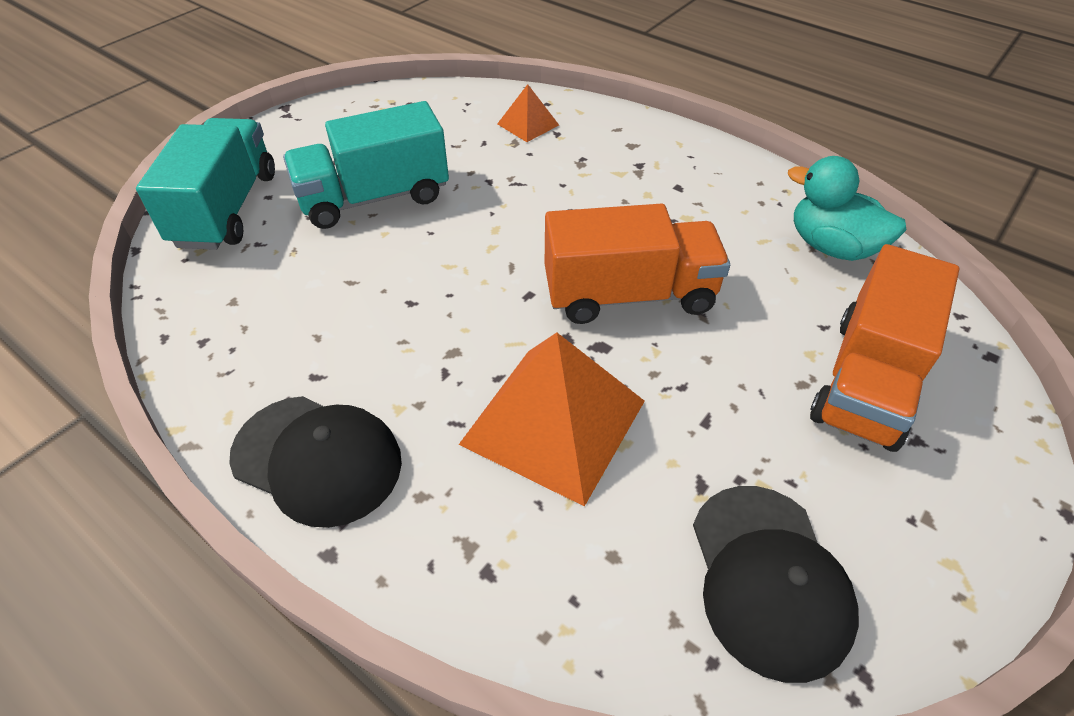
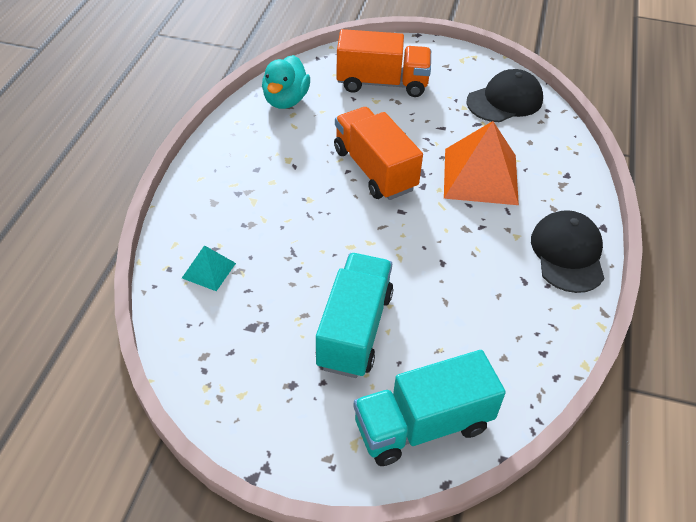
camera: 115 degrees left, 0 degrees up
(374, 198) = (354, 330): turquoise truck -> turquoise truck turned 120 degrees counterclockwise
(528, 124) = (208, 270): orange pyramid -> turquoise pyramid

